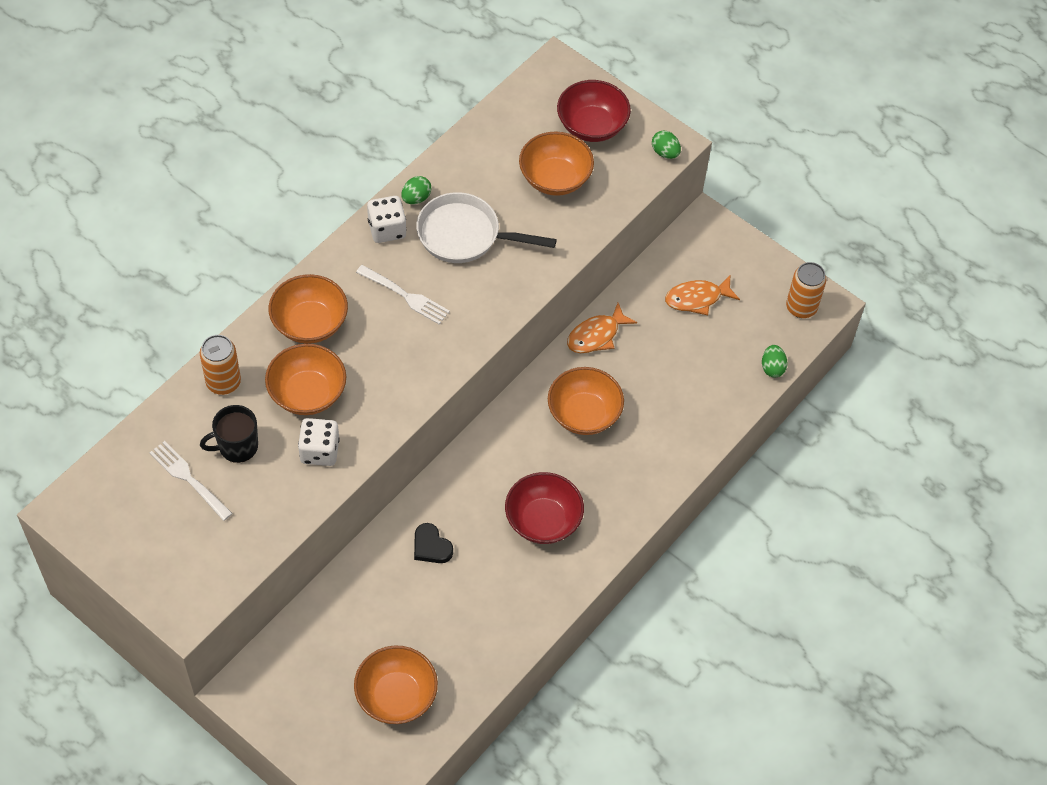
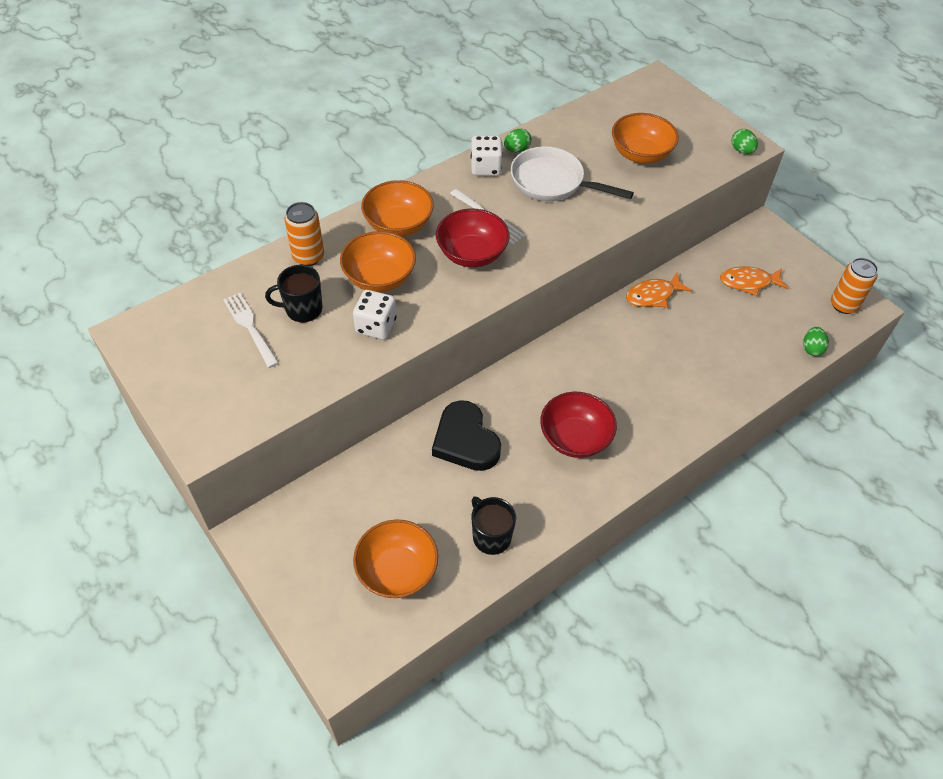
camera: 15 degrees right, 5 degrees down
(431, 546) = (465, 440): black heart -> black heart, size x1.80
(480, 642) = (491, 536): none -> black mug
(584, 414) = (630, 355): orange bowl -> none
(592, 126) = (680, 123): red bowl -> red bowl (472, 254)

